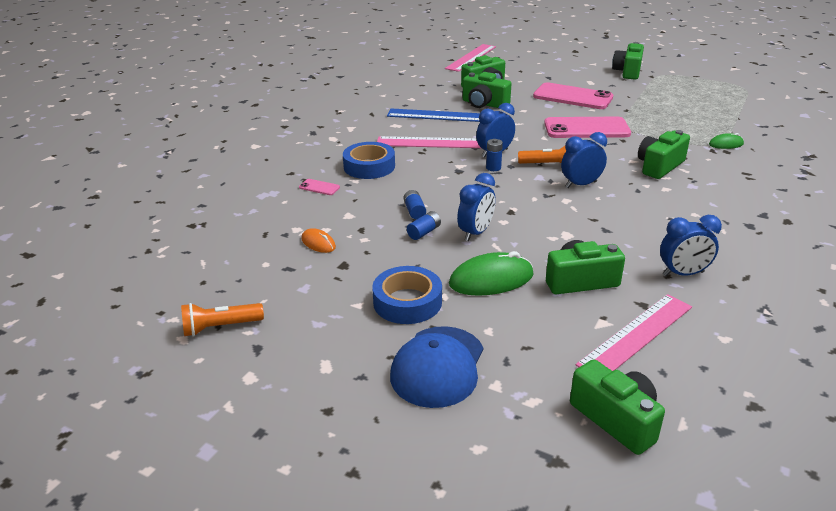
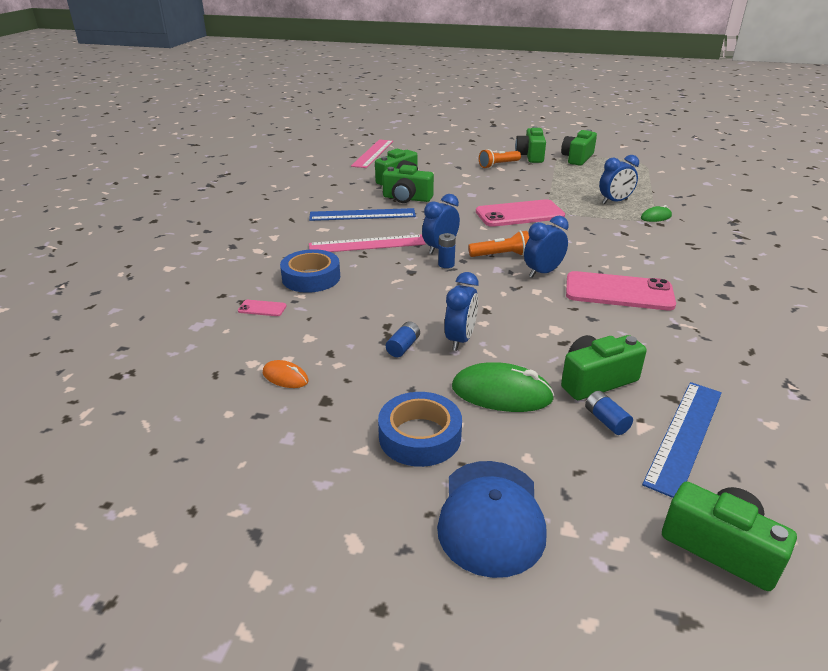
camera: 15 degrees left, 0 degrees up
(220, 327) = (196, 512): orange flashlight -> orange flashlight (498, 165)
(414, 211) = (382, 323): blue battery -> blue battery (606, 420)
(491, 279) = (501, 393): green mouse -> green mouse turned 45 degrees clockwise
(572, 97) = (491, 184): pink phone -> pink phone (618, 292)
(636, 335) = (684, 435): pink ruler -> blue ruler
(659, 166) = (608, 245): green camera -> green camera (577, 158)
(683, 274) = (691, 356): blue clock -> blue clock (614, 202)

